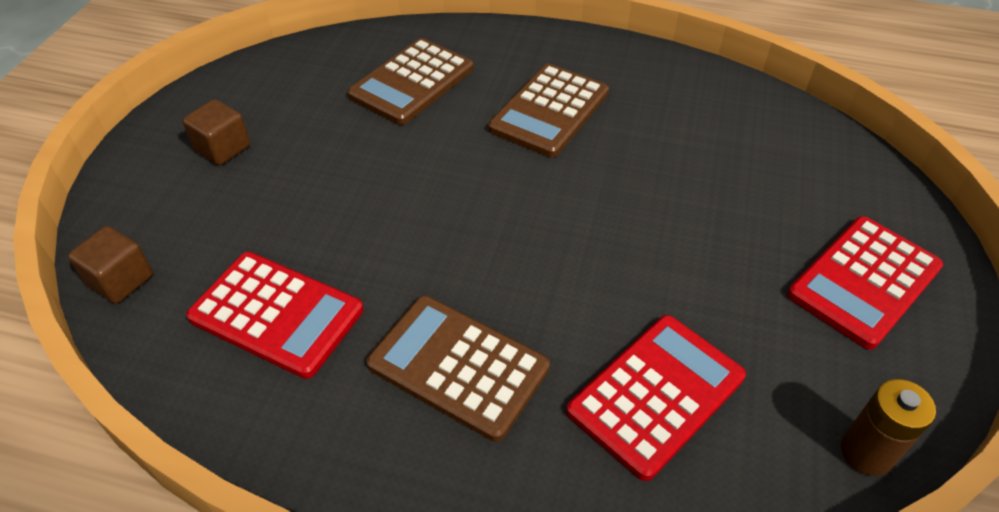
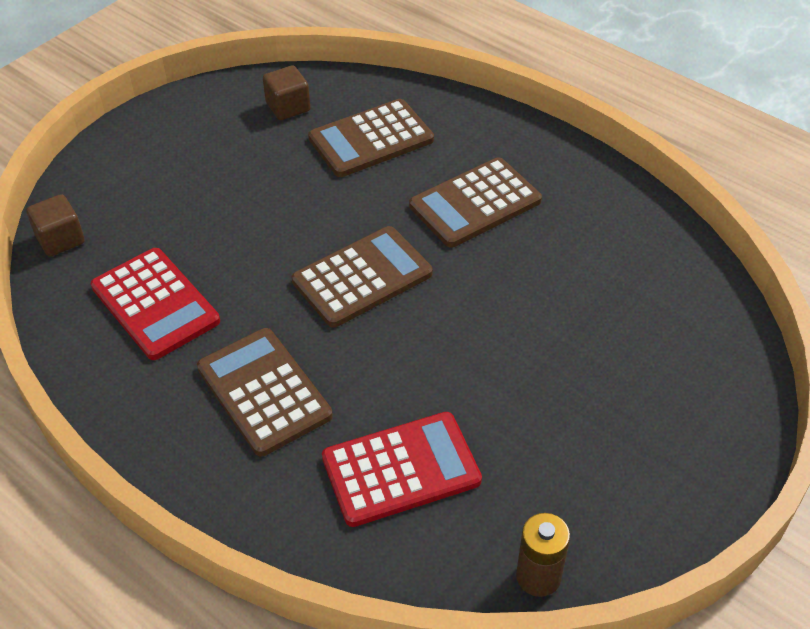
camera: 25 degrees right, 0 degrees up
(223, 148) = (185, 154): brown cube -> brown cube (288, 107)
(487, 212) = (362, 277): none -> brown calculator
(864, 281) = (648, 448): red calculator -> none

